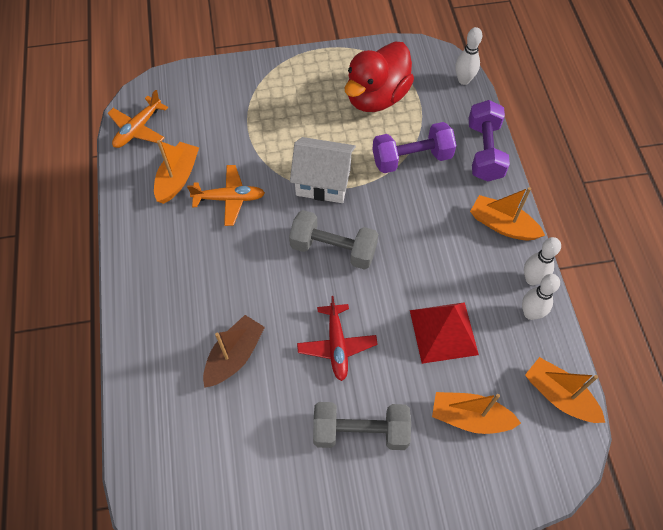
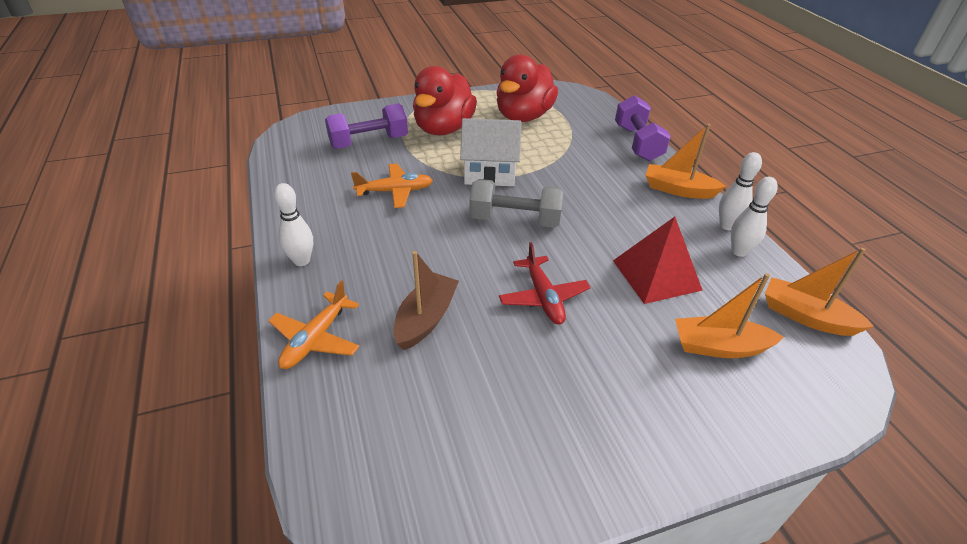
camera: 10 degrees left, 20 degrees down
(138, 129) = (291, 150): orange plane -> orange plane (316, 339)
(178, 178) = (337, 181): orange boat -> none
(290, 110) = (443, 129): none -> red duck
(360, 431) = (598, 375): grey dumbbell -> none
(411, 158) = (571, 152): purple dumbbell -> purple dumbbell (369, 142)
(463, 80) = (599, 102): white bowling pin -> white bowling pin (301, 261)

